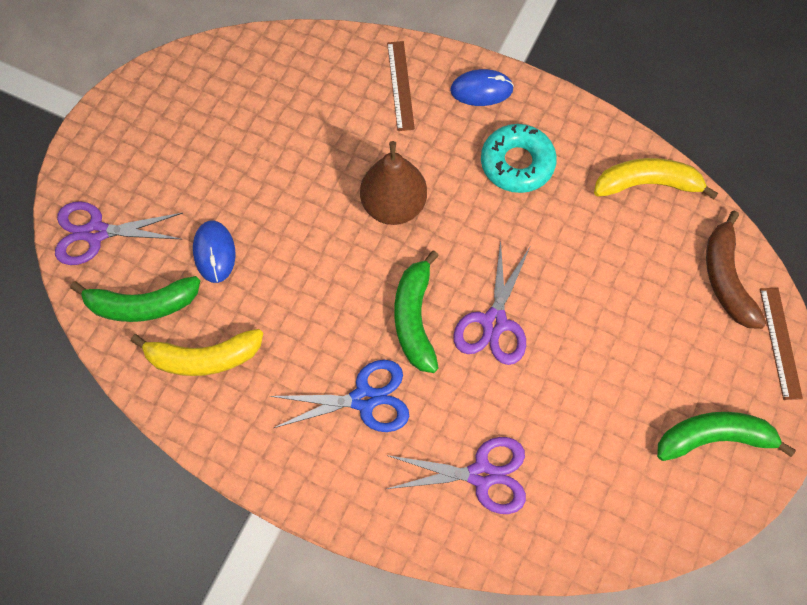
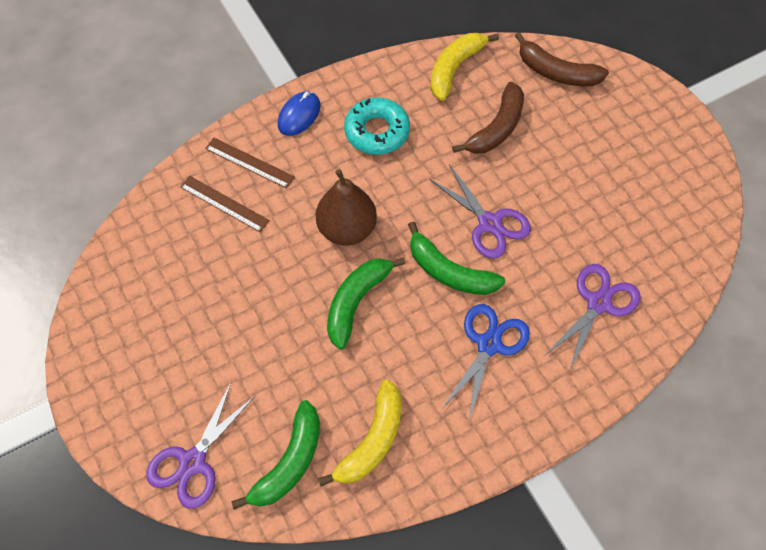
camera: 55 degrees left, 5 degrees down
(214, 252) = (286, 379): blue mouse -> none
(608, 264) = (496, 128): none -> brown banana
(714, 438) = (661, 151): green banana -> green banana (356, 302)
(780, 342) = (621, 73): brown ruler -> brown ruler (224, 203)

